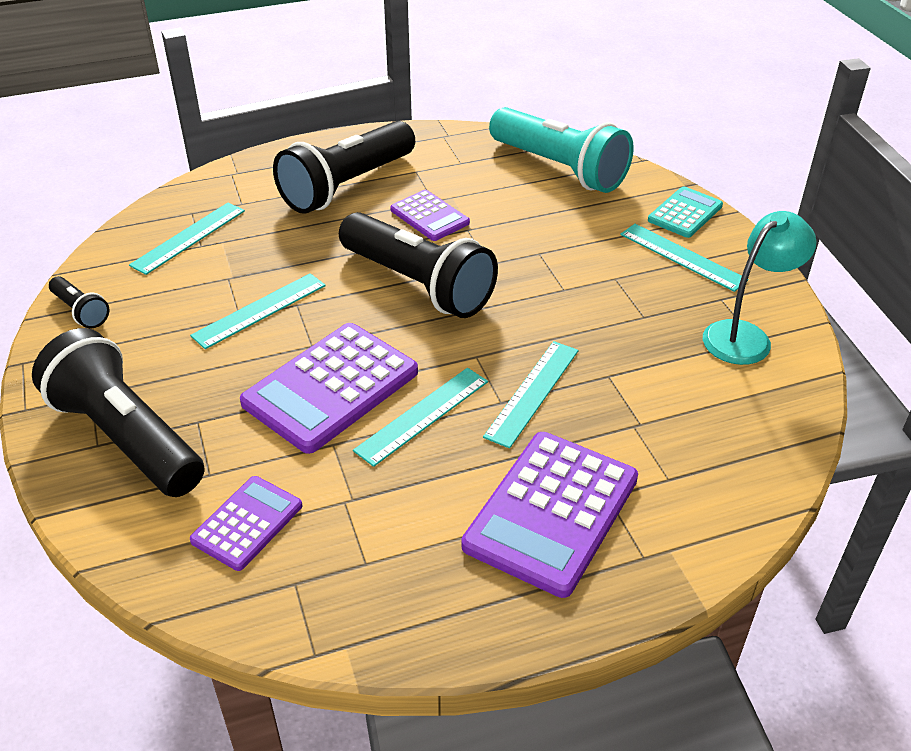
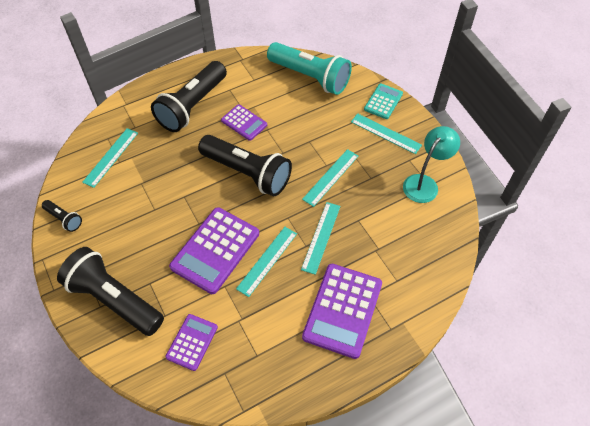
camera: 10 degrees left, 15 degrees up
(260, 310) = (164, 203): turquoise ruler -> turquoise ruler (331, 177)

